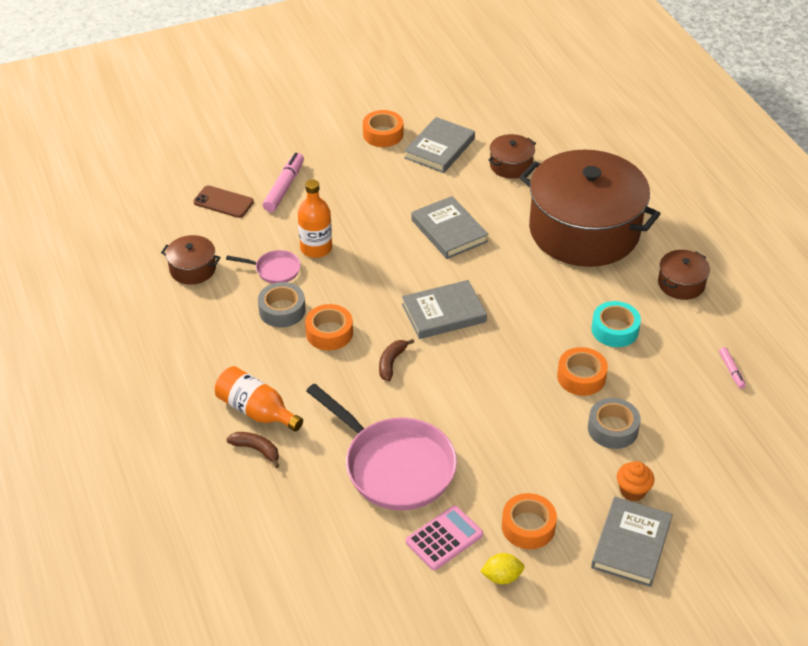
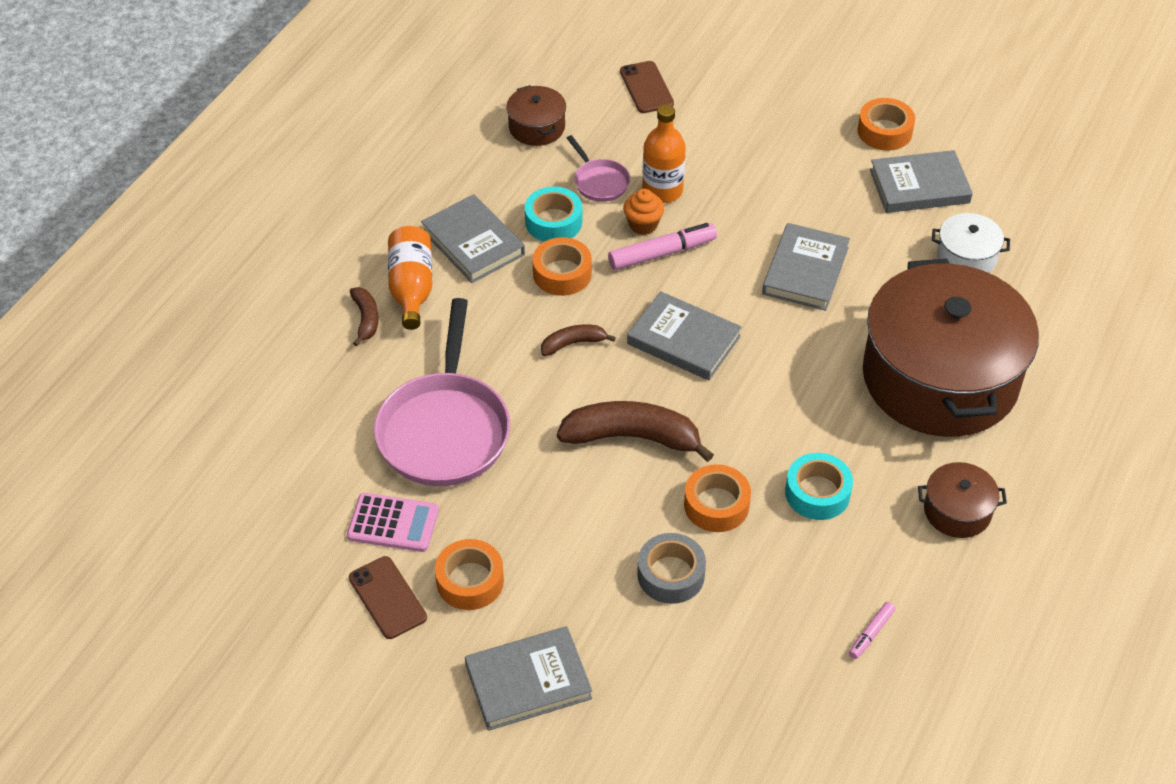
camera: 50 degrees right, 5 degrees up
(254, 358) = (473, 243): none -> grey book
(282, 310) = (553, 222): grey tape -> turquoise tape
(284, 187) = (717, 114): pink marker -> pink marker (661, 253)
(493, 382) = (632, 437): none -> brown banana
(502, 577) = (387, 598): yellow lemon -> brown phone
(511, 165) = (966, 257): brown pot -> white pot
(632, 491) = (601, 642): orange cupcake -> orange cupcake (643, 225)

